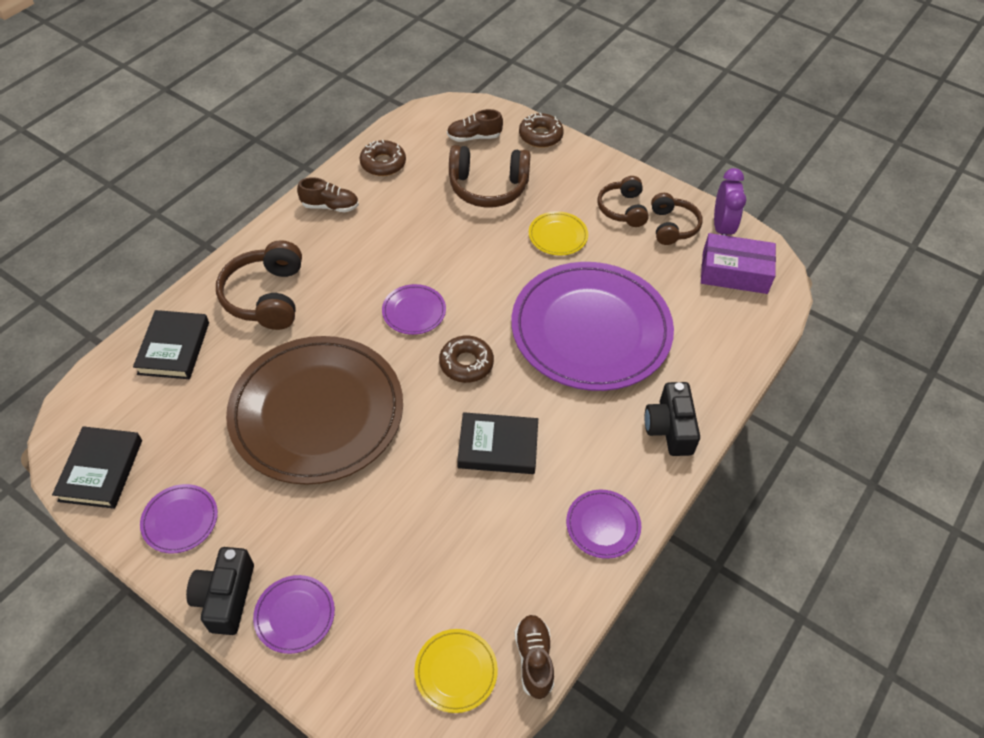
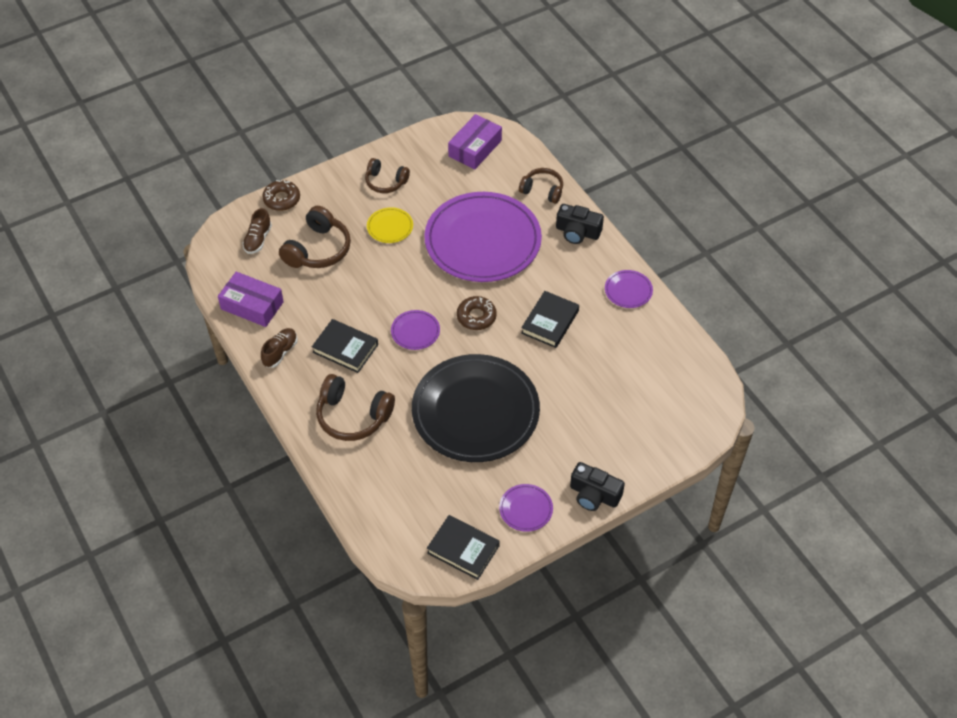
camera: 65 degrees left, 0 degrees up
(174, 348) = (373, 485): black book -> black book (345, 348)
(295, 615) = (621, 461): purple plate -> none
(317, 412) = (475, 411): brown plate -> black plate
(383, 163) = (252, 305): brown donut -> purple box
(456, 671) = (689, 392): yellow plate -> none
(534, 659) = (696, 353): brown shoe -> none
(672, 226) = (417, 162): brown headphones -> brown headphones (542, 190)
(722, 228) = (433, 137): purple clock -> none

